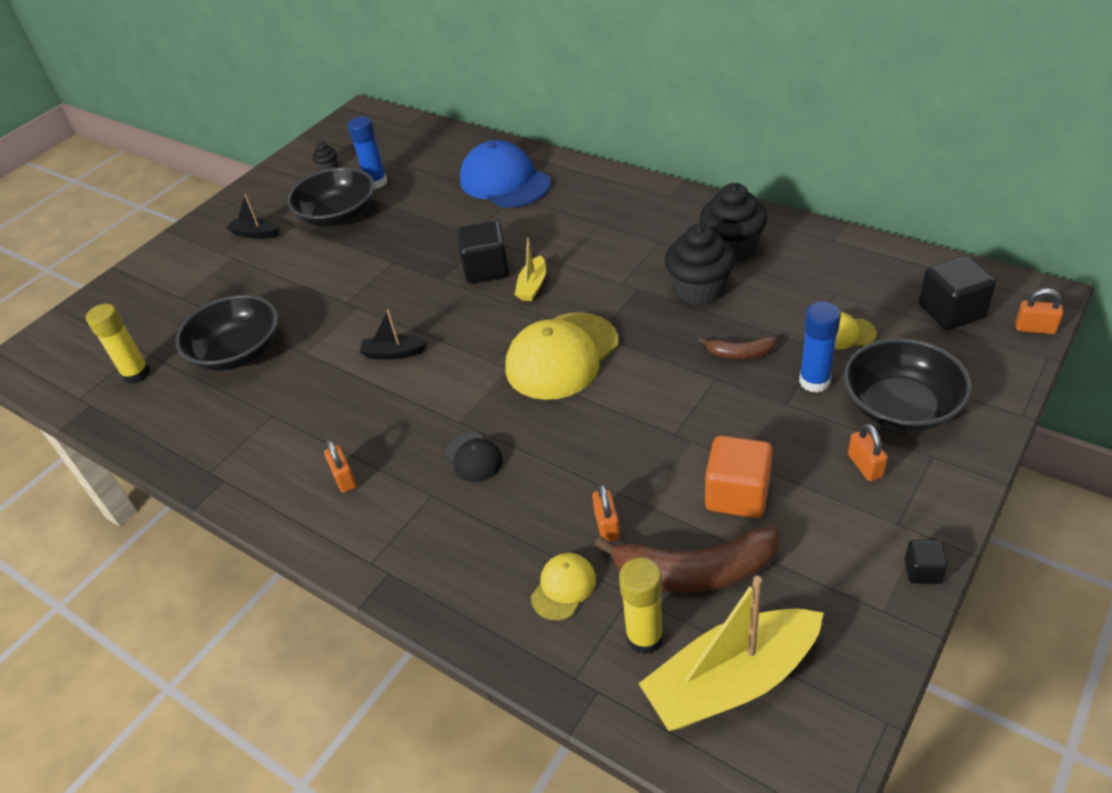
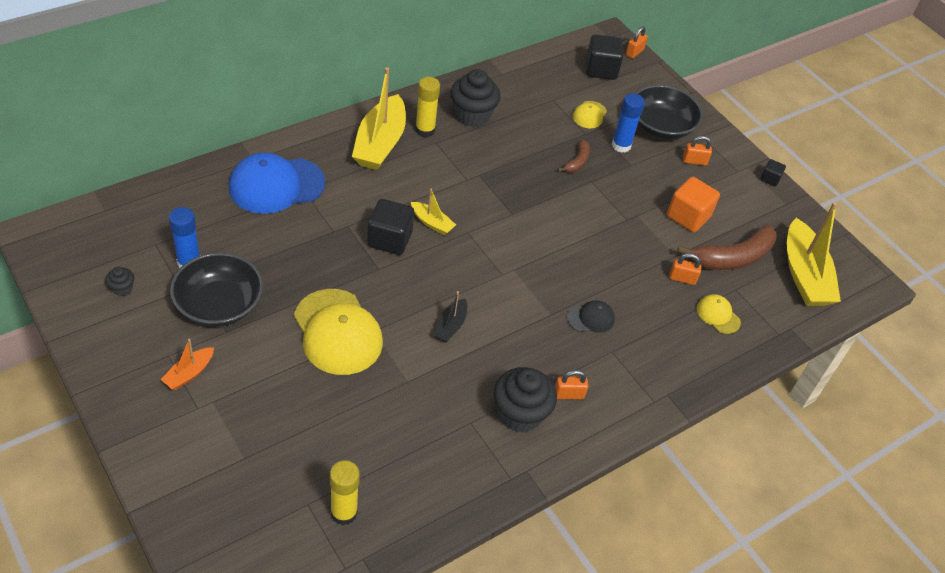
camera: 80 degrees left, 5 degrees up
(238, 352) = (371, 427): black bowl -> none
(256, 234) = (189, 373): black boat -> orange boat
(562, 356) = (521, 238): yellow cap -> yellow cap (338, 332)
(620, 210) = (380, 143): none -> yellow boat
(644, 637) = (765, 296): yellow glue stick -> yellow glue stick (425, 130)
(694, 572) = (732, 258): brown banana -> brown banana turned 45 degrees clockwise
(699, 289) = (503, 149): black cupcake -> black cupcake (520, 414)

